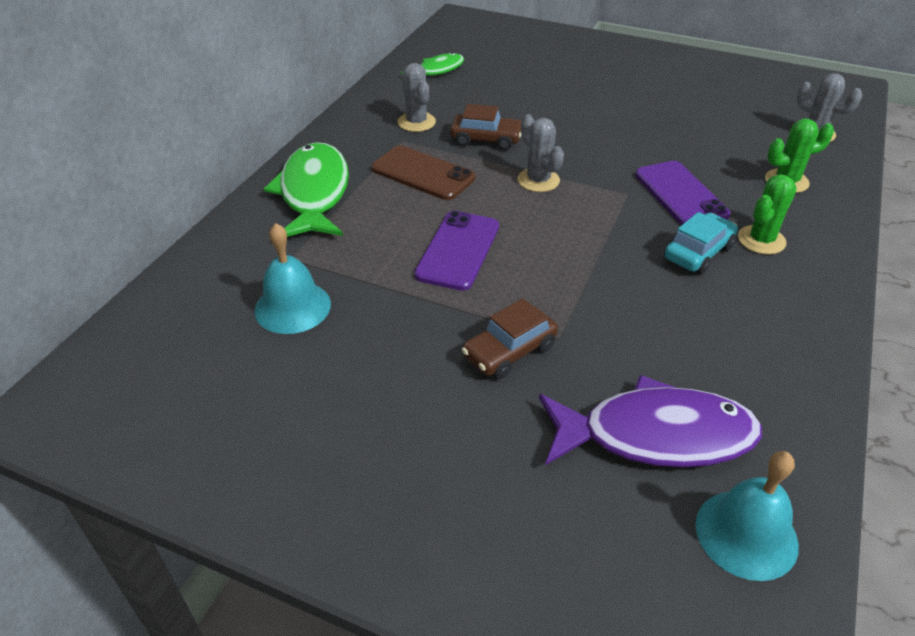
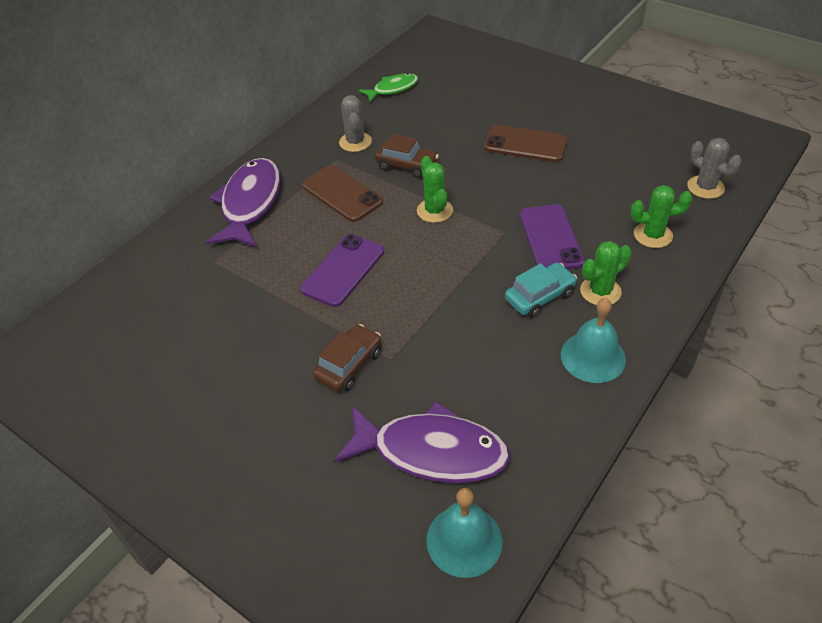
camera: 15 degrees right, 5 degrees up
(292, 307) = (201, 304): turquoise bell -> turquoise bell (593, 357)
(314, 193) = (250, 203): green fish -> purple fish
(509, 351) = (349, 365): brown car -> brown car turned 150 degrees clockwise
(538, 180) = (434, 211): grey cactus -> green cactus
(608, 110) = (525, 144): none -> brown phone

